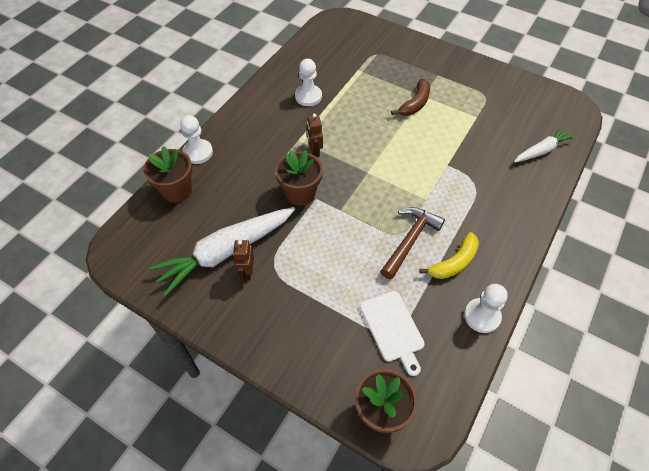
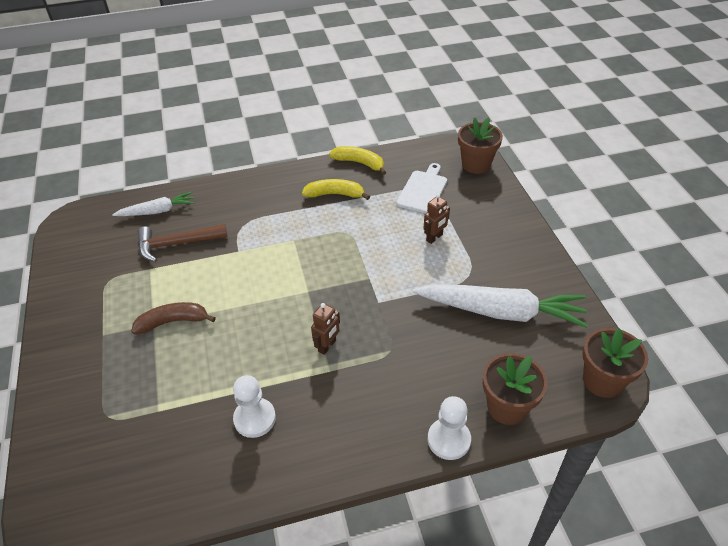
camera: 135 degrees left, 10 degrees down
(247, 272) = (495, 285): brown robot -> brown robot (434, 238)
(300, 193) = (387, 315): brown flower pot -> brown flower pot (602, 381)
(410, 240) = (345, 224): brown hammer -> brown hammer (177, 244)
(482, 316) = (359, 163): white pawn -> yellow banana
(541, 150) = (157, 211): white carrot -> white carrot turned 150 degrees clockwise

